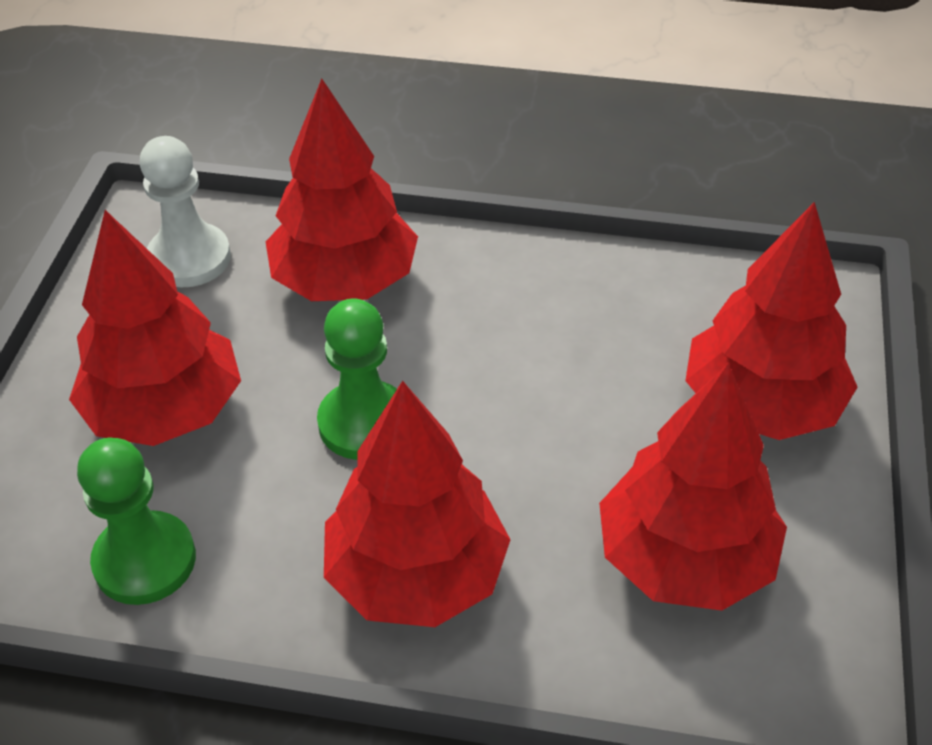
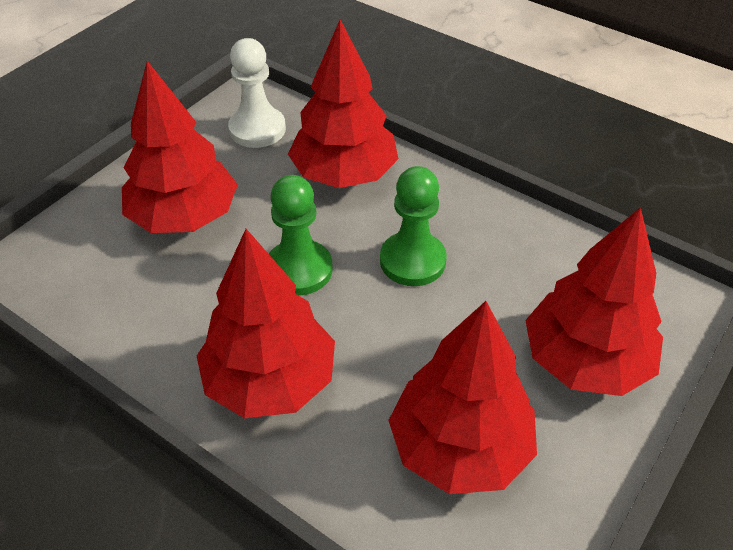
camera: 25 degrees right, 0 degrees up
(145, 560) = (114, 304): green pawn -> green pawn (412, 261)

